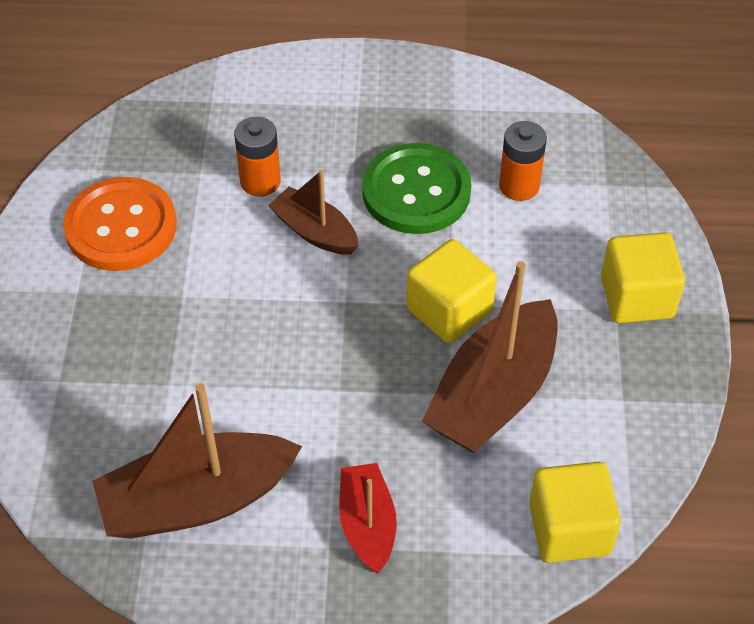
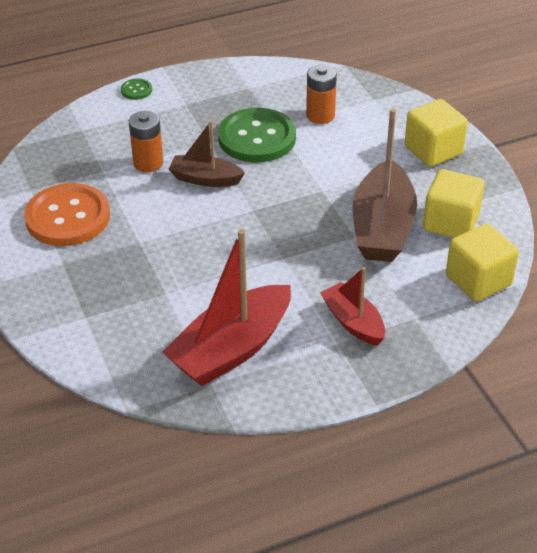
camera: 25 degrees left, 10 degrees down
(197, 500) = (231, 349): brown boat -> red boat
(310, 64) = (136, 90): none -> green button
(449, 310) = (323, 193): yellow cube -> yellow cube (450, 222)

